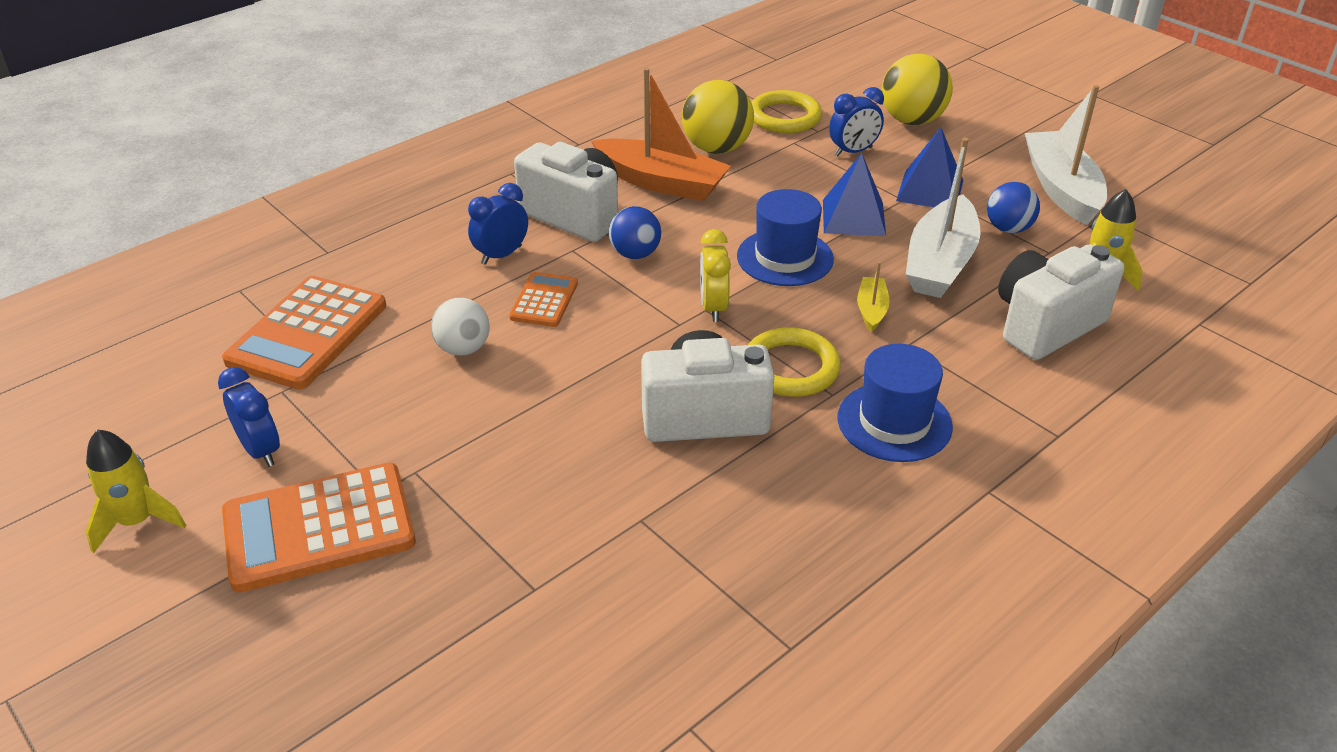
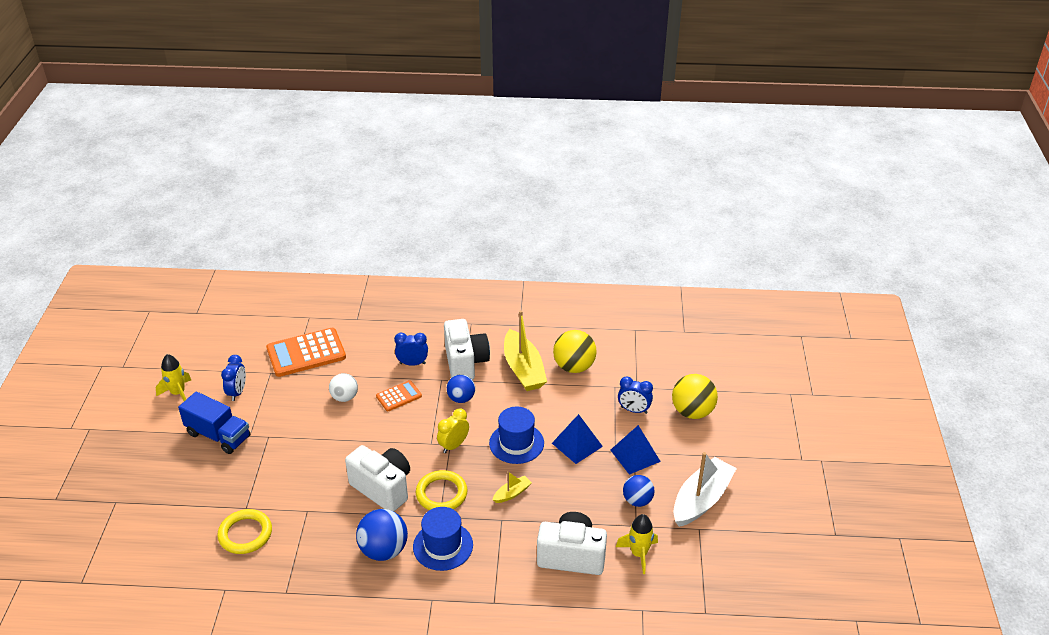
camera: 45 degrees right, 0 degrees up
(319, 528) = (218, 435): orange calculator -> blue truck
(661, 182) = (523, 369): orange boat -> yellow boat
(784, 117) = (632, 369): yellow ring -> yellow ring (245, 534)
(832, 484) = (384, 550): none -> blue ball
(940, 263) = (577, 494): white boat -> none

